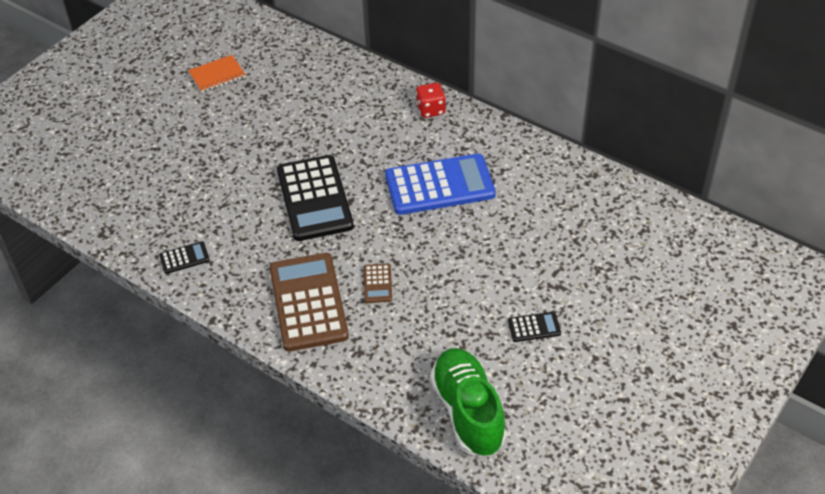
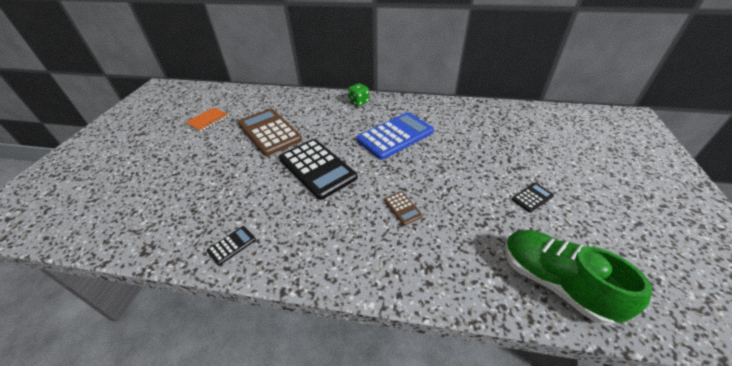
camera: 25 degrees left, 5 degrees down
(308, 302) = (359, 242): brown calculator -> brown calculator (269, 132)
(430, 110) = (359, 102): red dice -> green dice

